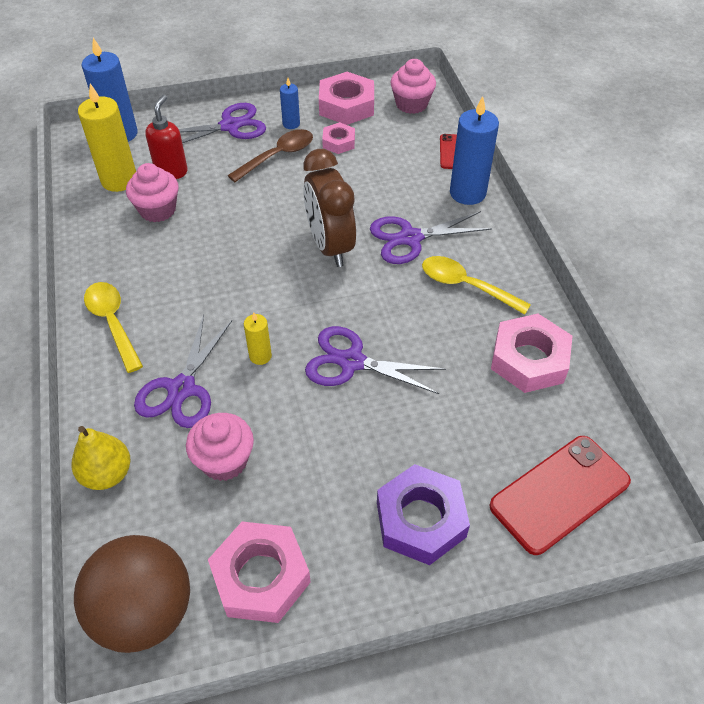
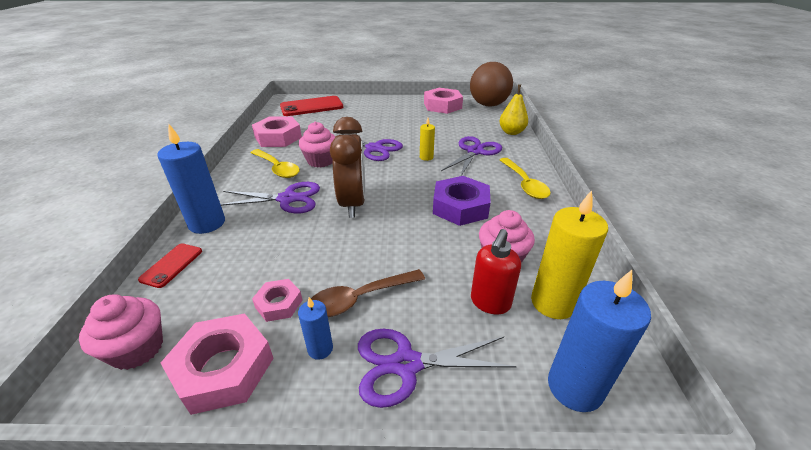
camera: 165 degrees left, 15 degrees down
(224, 460) = (453, 129): pink cupcake -> pink cupcake (320, 161)
(420, 519) = (373, 108): purple nut -> purple nut (460, 207)

